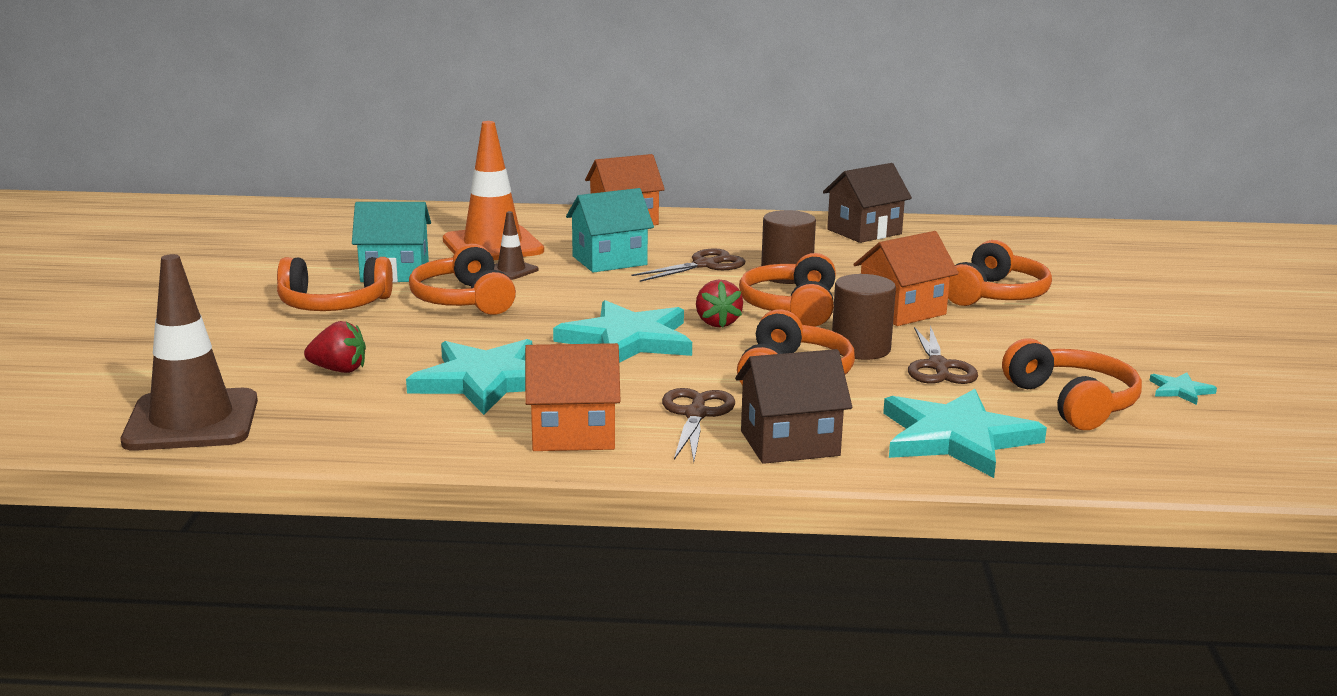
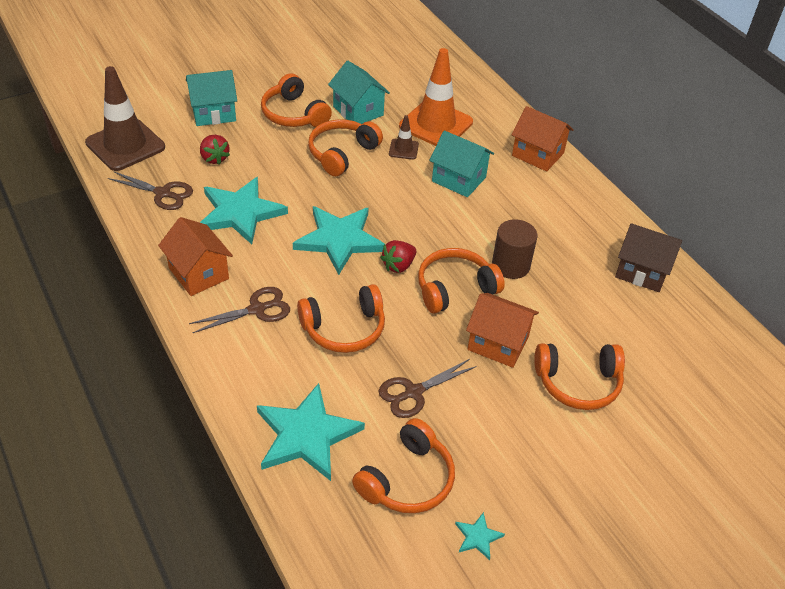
camera: 55 degrees right, 25 degrees up
(234, 348) = (214, 113): none -> turquoise house
(704, 265) = (492, 221): brown scissors -> brown scissors (163, 193)
(789, 443) = (246, 362): brown house -> none
(860, 349) = (412, 345): brown cylinder -> none

